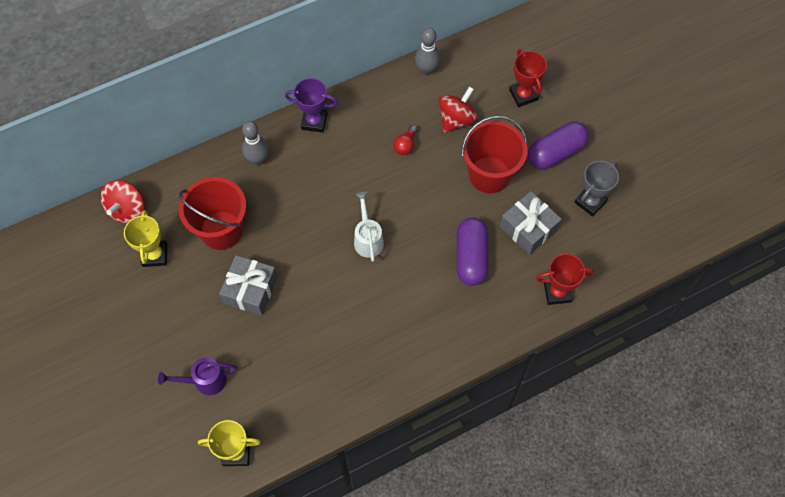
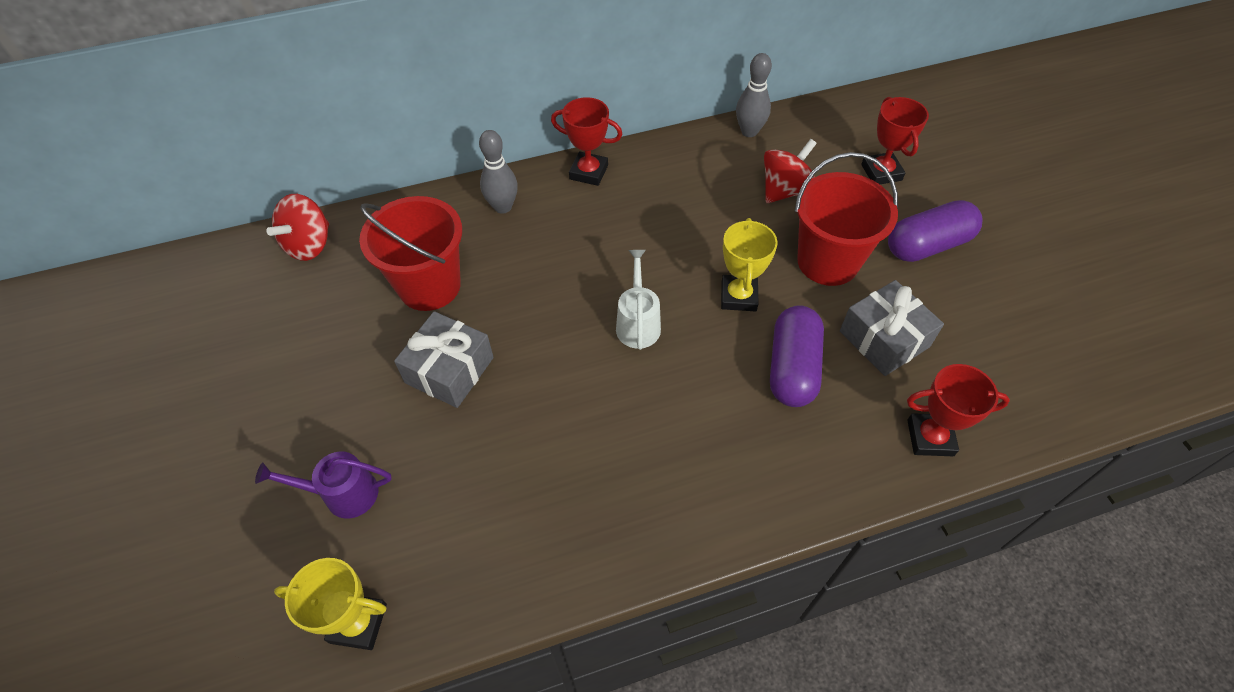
camera: 10 degrees right, 10 degrees down
(155, 255) = (327, 306): yellow trophy -> yellow trophy (738, 296)
(314, 121) = (588, 172): purple trophy -> red trophy
(405, 145) = (710, 212): red light bulb -> none
(590, 202) = (981, 315): grey trophy -> none

